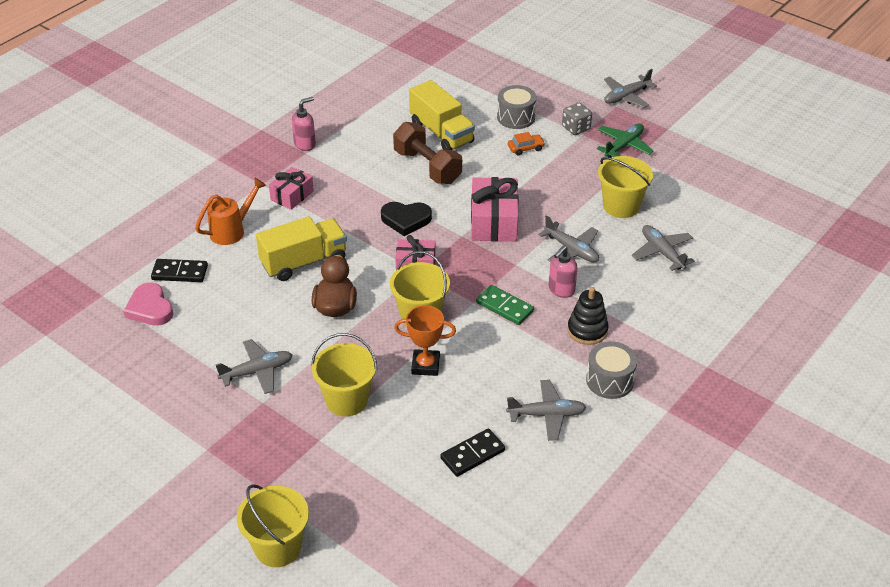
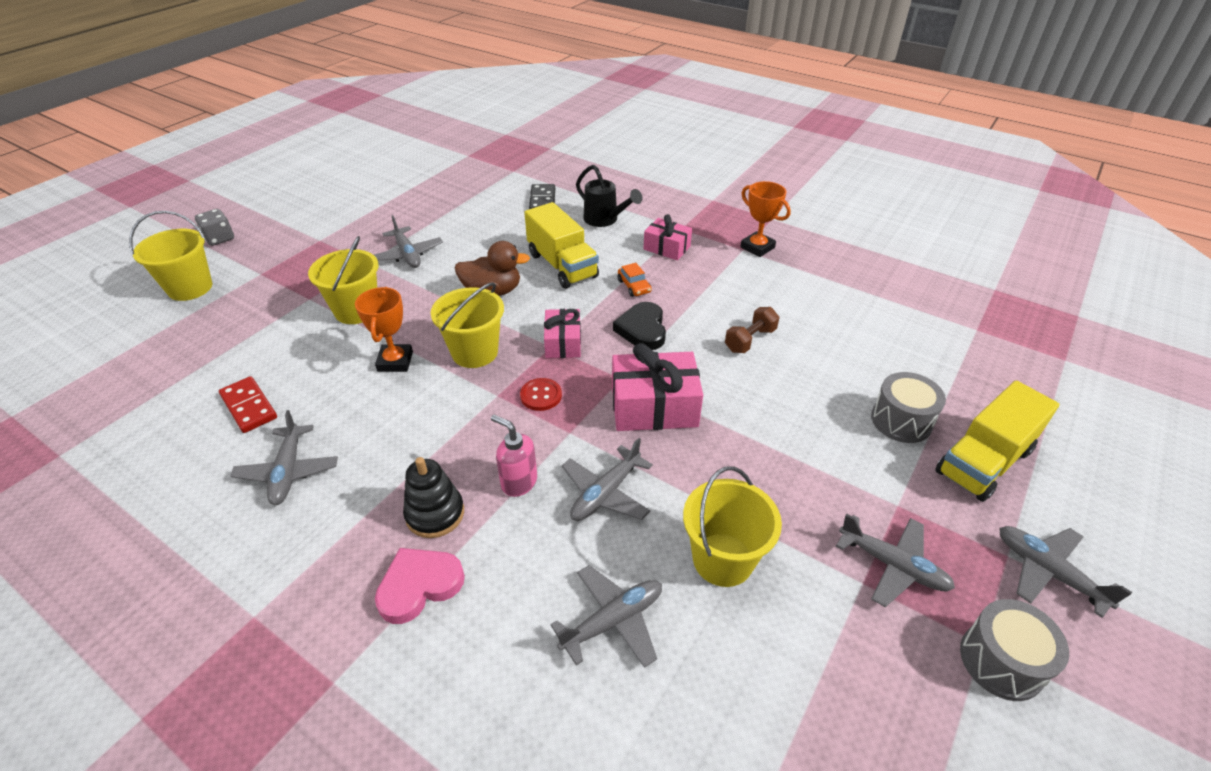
camera: 85 degrees right, 0 degrees up
(150, 308) = (496, 193): pink heart -> pink heart (419, 586)
(232, 230) = (605, 220): orange watering can -> black watering can
(305, 144) = (757, 247): pink soap dispenser -> orange trophy
(427, 167) = (750, 340): brown dumbbell -> brown dumbbell, size x0.59
(441, 133) = (826, 348): yellow truck -> yellow truck (983, 461)
(472, 454) = (249, 407): black domino -> red domino
(476, 278) = (541, 395): none -> red button
(504, 307) = (487, 424): green domino -> none
(525, 148) = (830, 434): orange car -> orange car (634, 286)
(576, 128) = (910, 495): grey dice -> grey dice (219, 238)
(609, 380) = (331, 541): grey drum -> grey drum (1001, 661)
(623, 146) = (892, 565): green plane -> grey plane

